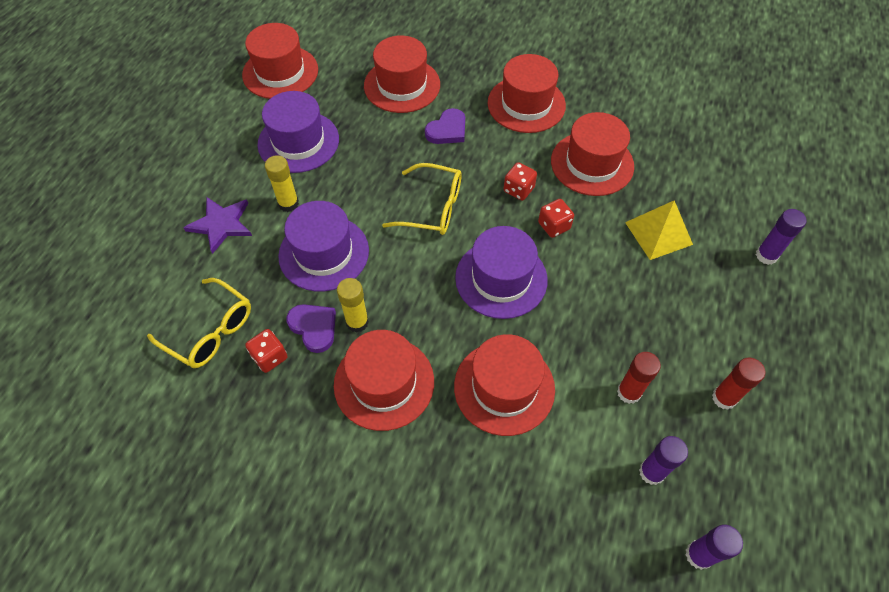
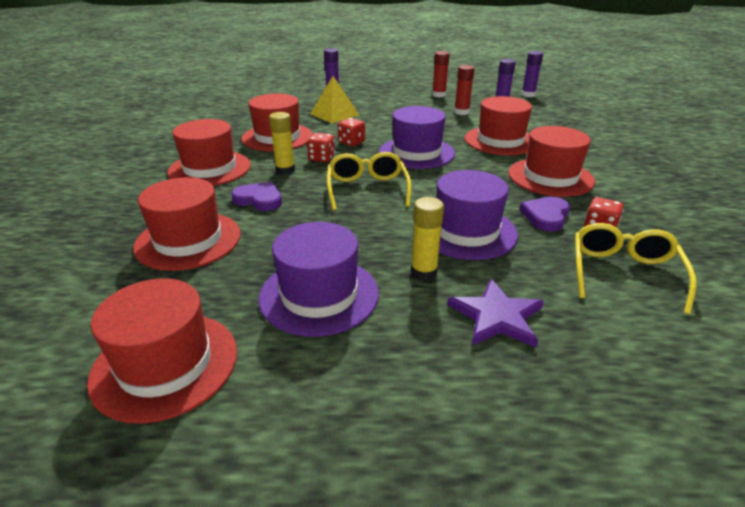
camera: 110 degrees left, 25 degrees down
(357, 322) = (516, 198): yellow glue stick -> yellow glue stick (285, 170)

